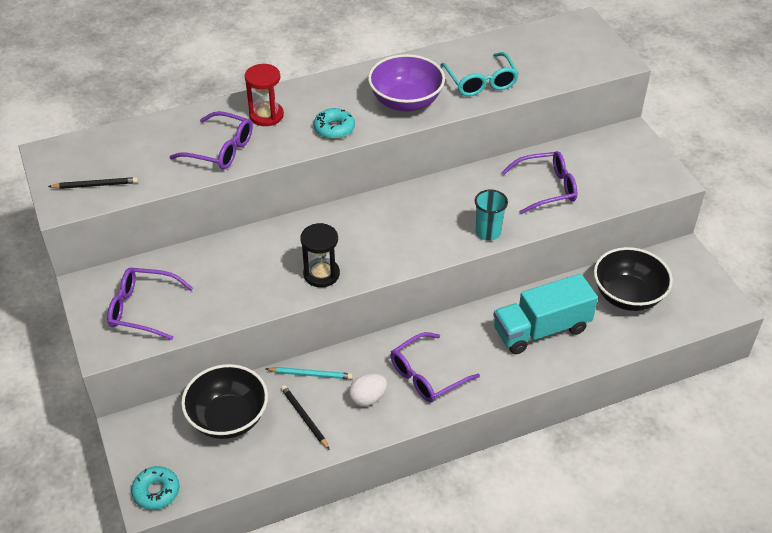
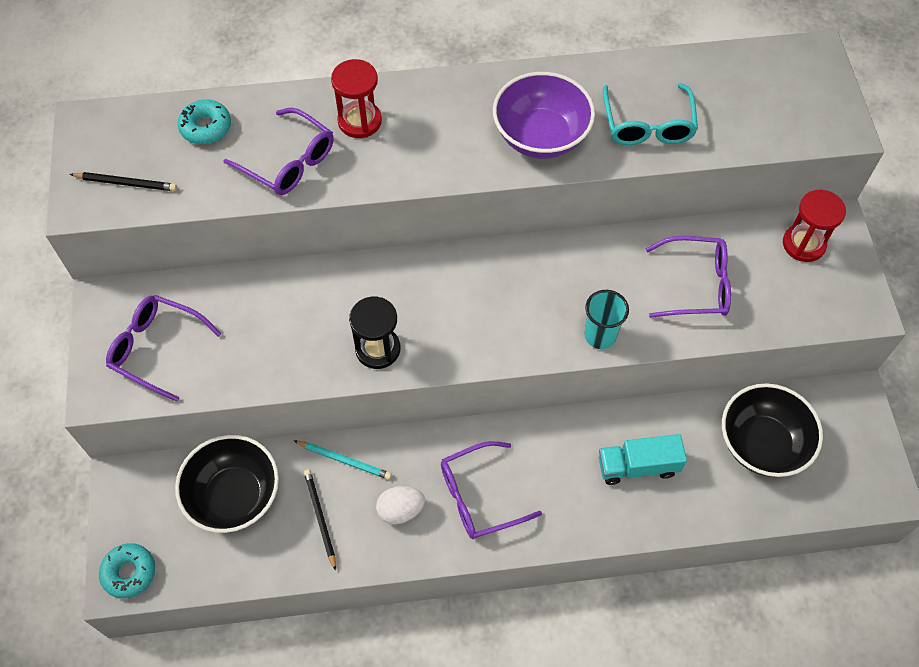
camera: 15 degrees right, 15 degrees up
(334, 128) = (437, 160): turquoise donut -> turquoise donut (206, 127)
(541, 329) = (638, 466): turquoise truck -> turquoise truck, size x0.66
(613, 149) = (803, 244): none -> red hourglass

